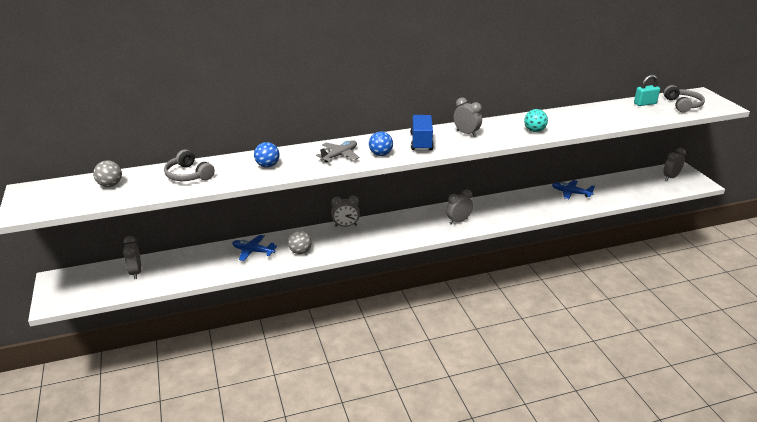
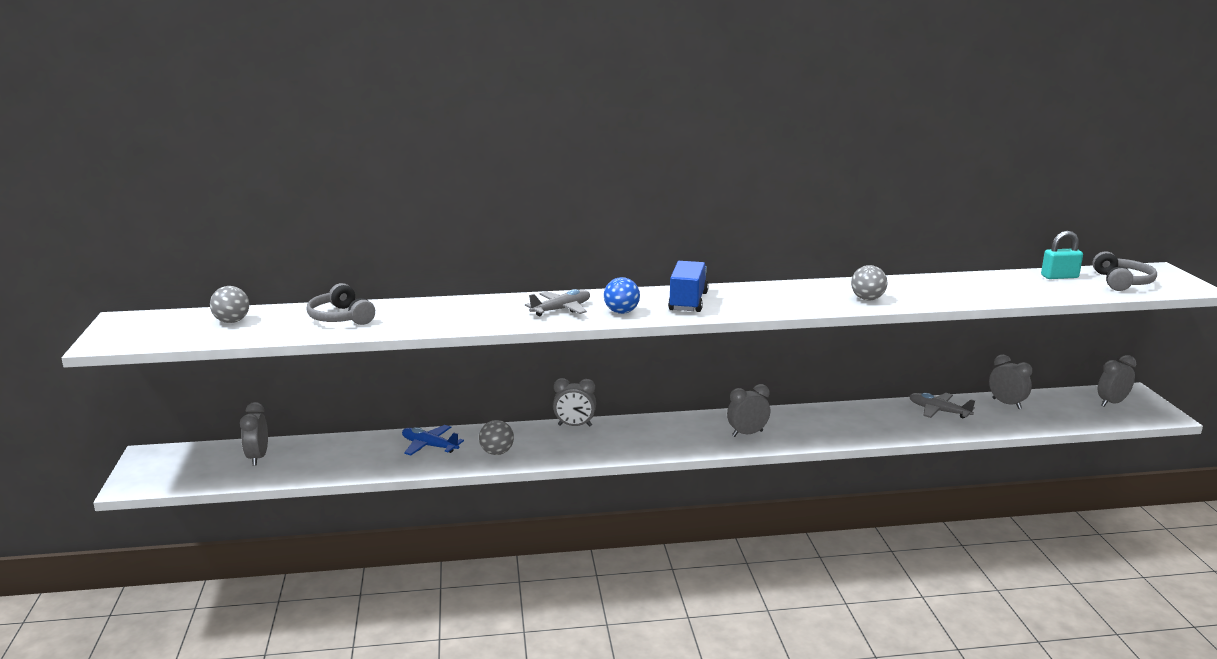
camera: 10 degrees right, 10 degrees down
(267, 165) = (454, 314): blue ball -> none
(466, 133) = (760, 296): grey clock -> grey clock (1006, 404)
(534, 131) = (867, 299): turquoise ball -> grey ball
(571, 193) = (938, 411): blue plane -> grey plane

